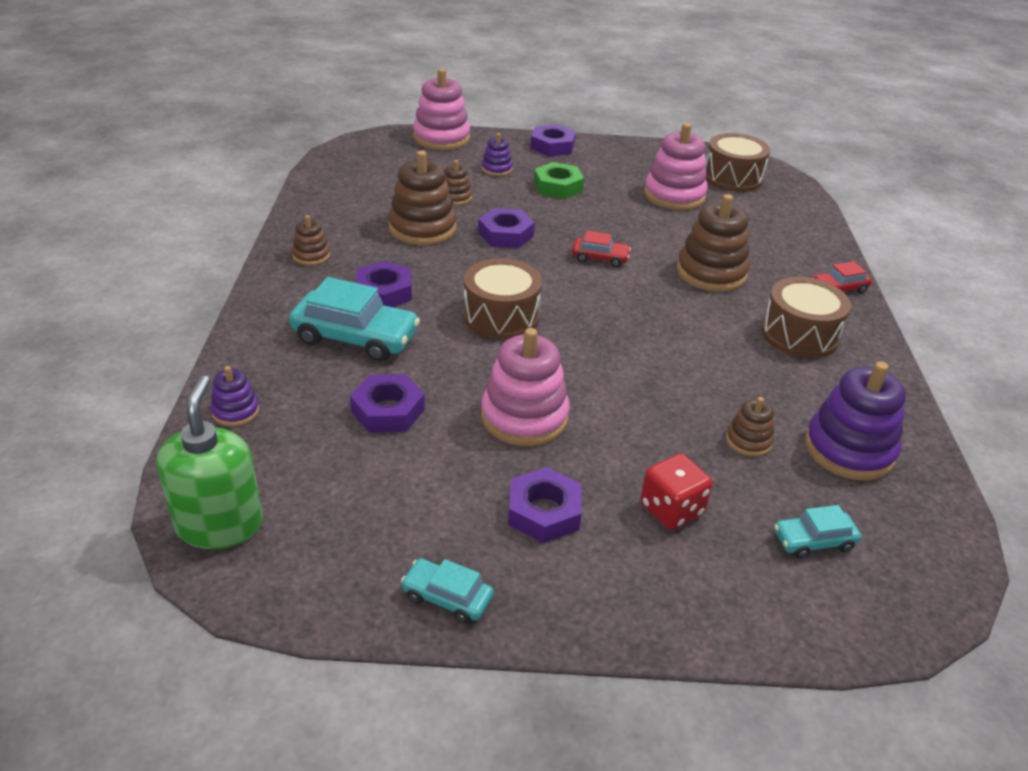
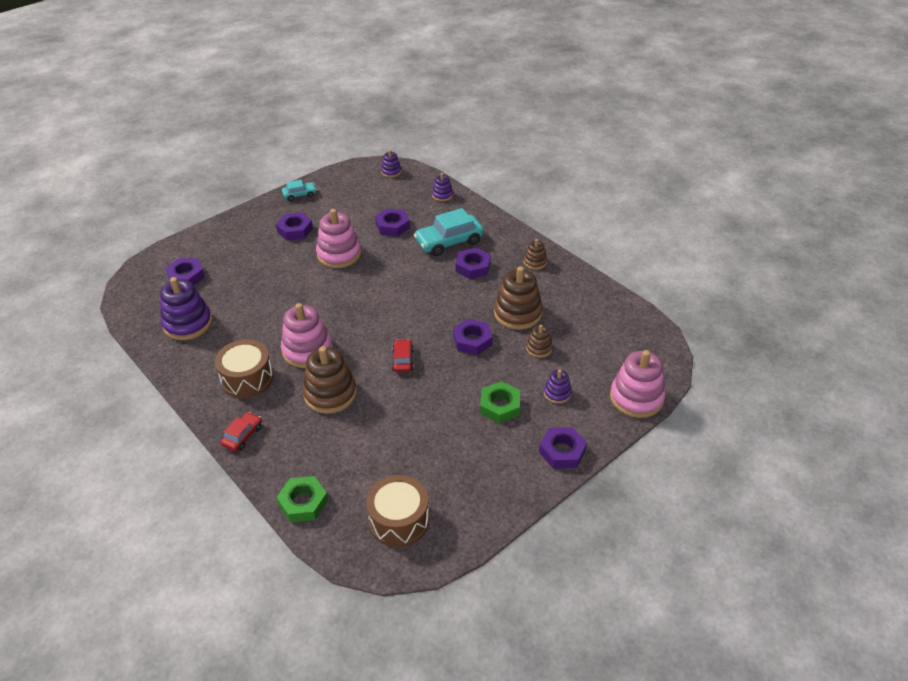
camera: 140 degrees right, 5 degrees up
(219, 524) = (391, 172): green soap dispenser -> purple stacking toy
(501, 316) = (405, 290): brown drum -> none
(600, 258) = (403, 360): red car -> red car turned 120 degrees clockwise
(671, 509) = (249, 256): red dice -> none
(674, 195) = (419, 458): pink stacking toy -> pink stacking toy (307, 350)
(748, 441) = (236, 300): brown stacking toy -> none
(808, 221) = (303, 503): none -> green nut
(813, 541) = (186, 276): turquoise car -> purple nut

